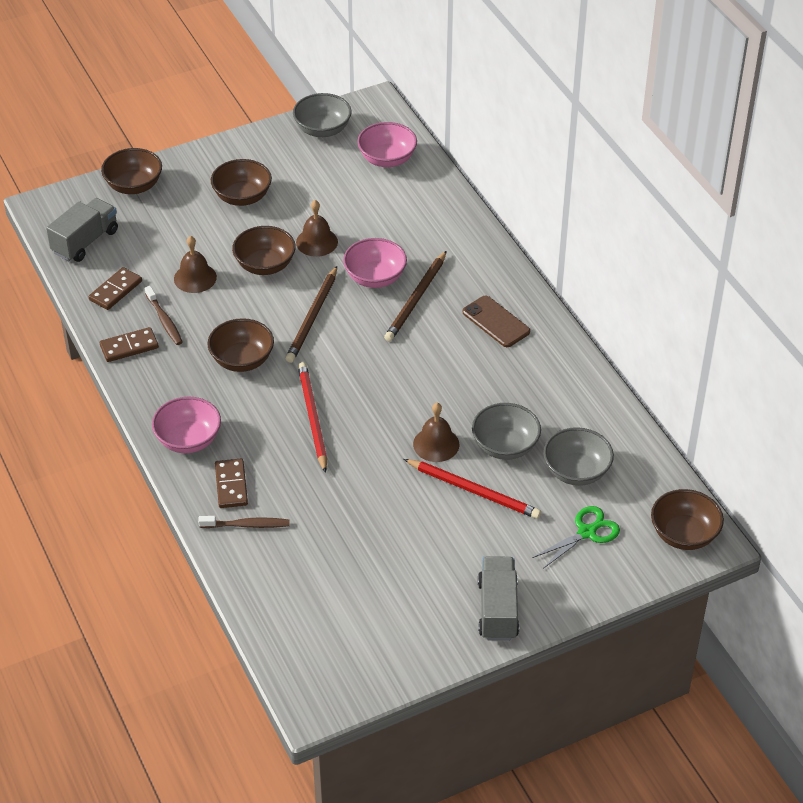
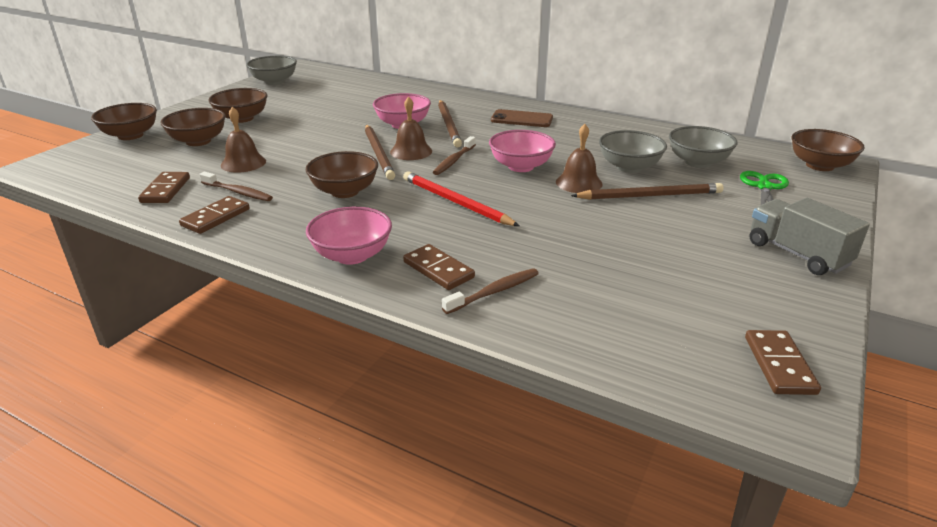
camera: 35 degrees left, 15 degrees down
(85, 242) = (104, 173): grey truck -> none
(265, 265) = (302, 141): brown bowl -> brown bowl (198, 141)
(317, 242) = (333, 122): brown bell -> brown bell (411, 151)
(350, 675) = (779, 365): none -> brown domino
(365, 360) = (454, 160): none -> brown toothbrush
(387, 159) = (340, 82): pink bowl -> pink bowl (521, 166)
(474, 491) = (650, 196): red pencil -> brown pencil

